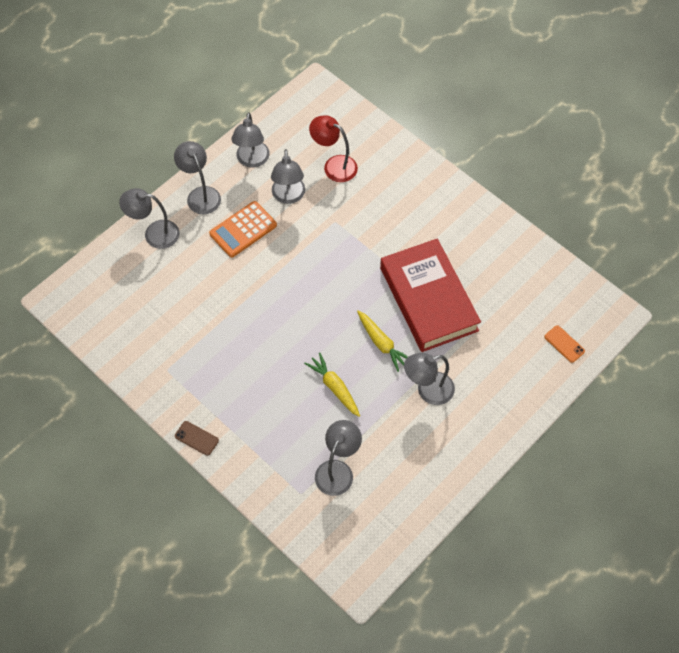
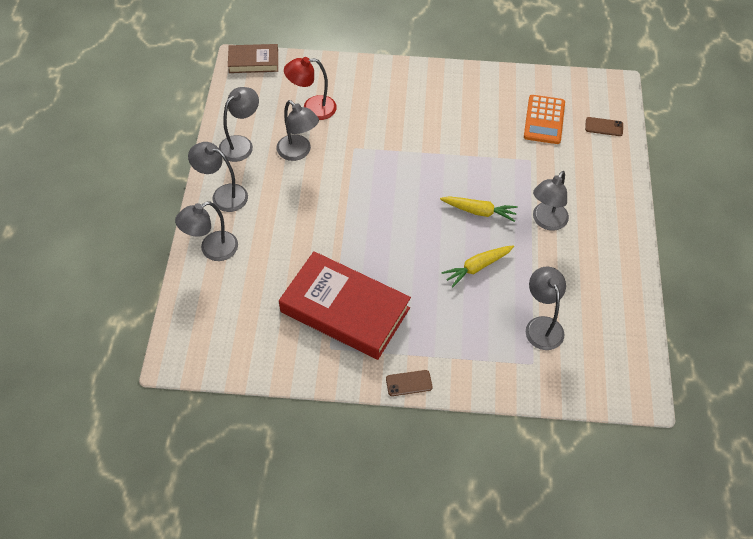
camera: 40 degrees left, 5 degrees down
(243, 229) = (286, 199): orange calculator -> orange calculator (544, 120)
(252, 160) = (241, 144): grey lamp -> grey lamp turned 105 degrees counterclockwise
(326, 94) = (253, 62): none -> brown book
(334, 388) = (477, 267): yellow carrot -> yellow carrot turned 45 degrees counterclockwise
(428, 299) = (480, 158): red book -> red book (345, 309)
(564, 344) = (604, 127): orange phone -> brown phone

